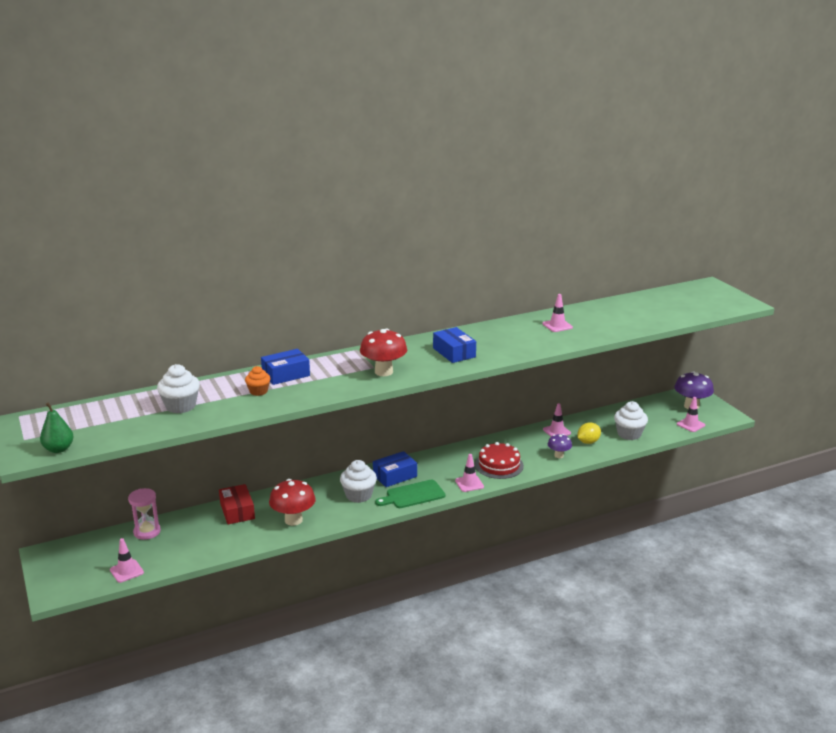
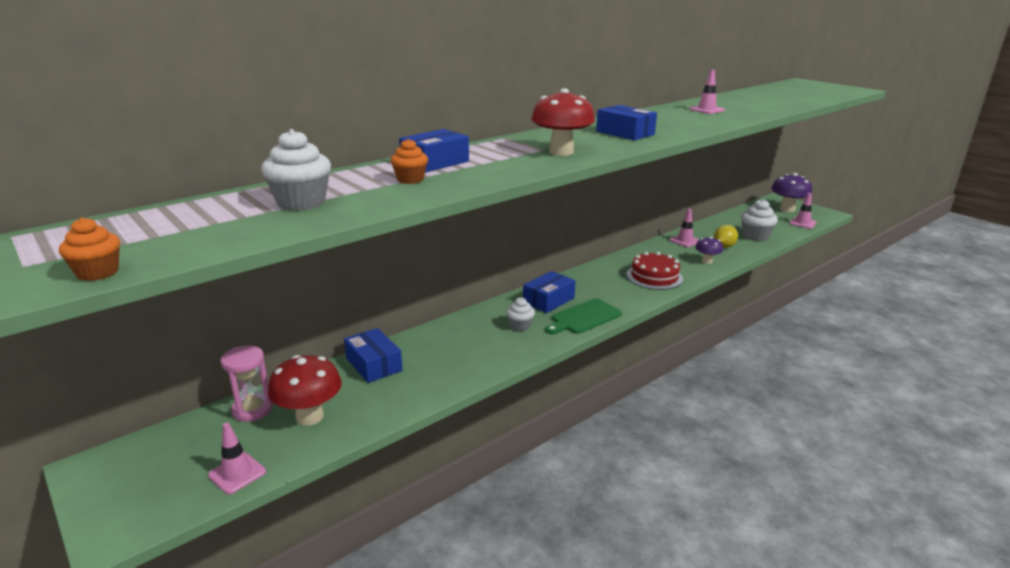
camera: 15 degrees left, 0 degrees up
(58, 449) = (98, 273): green pear -> orange cupcake
(237, 511) = (374, 364): red box -> blue box
(293, 520) = (455, 365): red mushroom -> red mushroom (309, 416)
(358, 495) = (520, 326): white cupcake -> white cupcake, size x0.62
(469, 484) = (638, 298): pink traffic cone -> none

